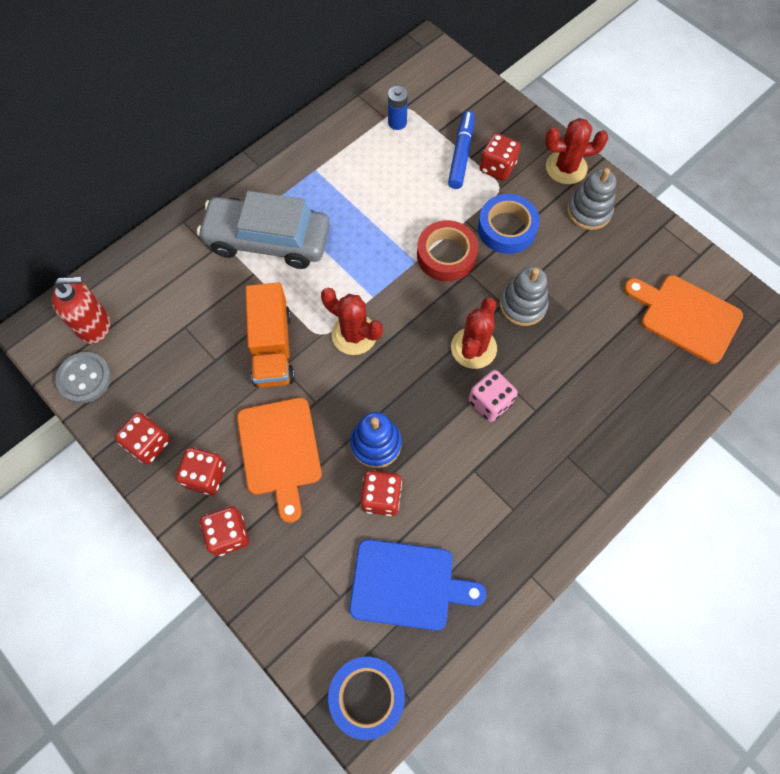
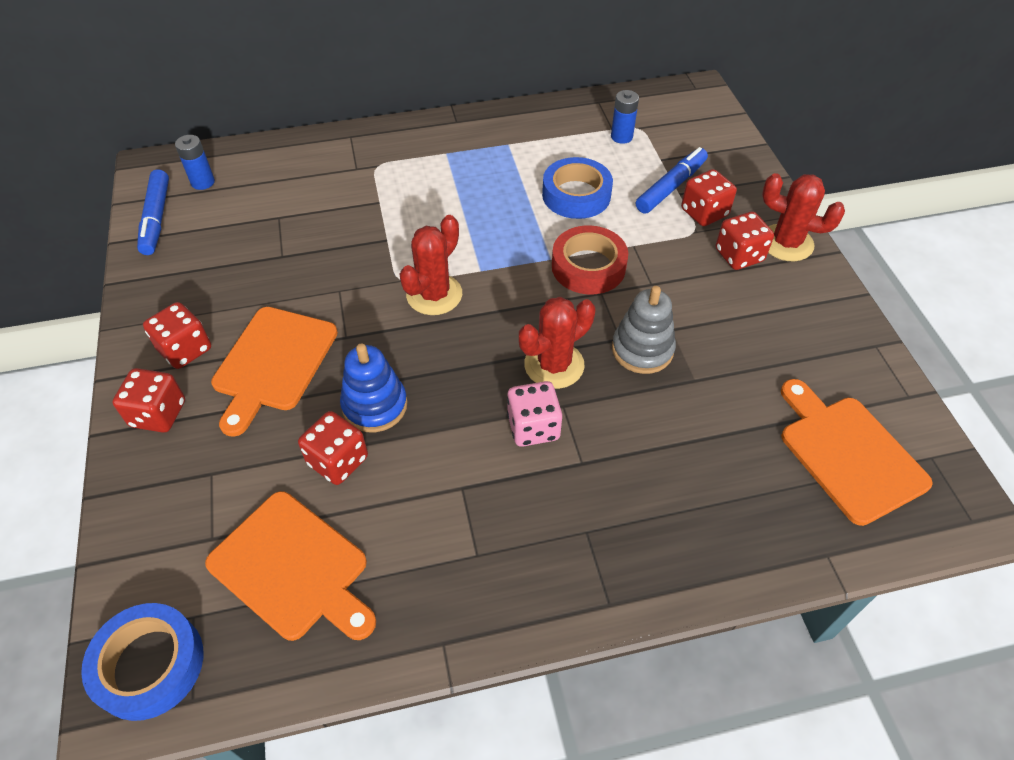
camera: 30 degrees right, 15 degrees down
(84, 378) = (156, 218): grey button -> blue marker
(94, 325) = (203, 182): red soap dispenser -> blue battery
(148, 444) = (160, 296): red dice -> red dice (739, 255)
(268, 240) = (415, 181): grey car -> none
(272, 347) = (344, 270): orange truck -> none
(354, 334) = (434, 295): red cactus -> red cactus turned 60 degrees clockwise
(407, 585) = (293, 568): blue cutting board -> orange cutting board
(507, 228) = (675, 270): blue tape -> blue tape (576, 195)
(589, 211) = (787, 294): grey stacking toy -> none

